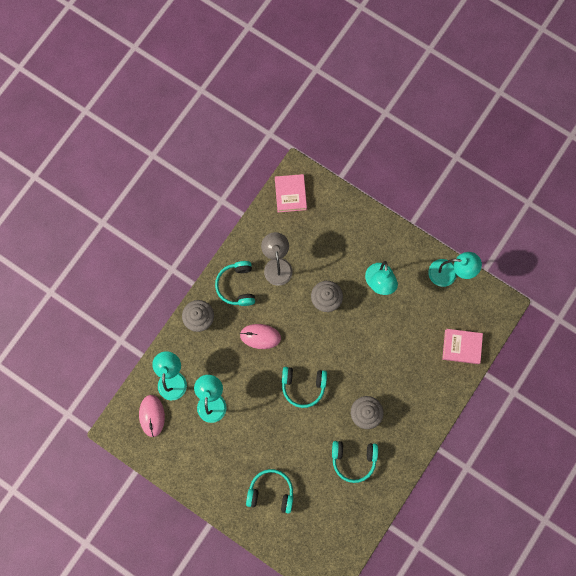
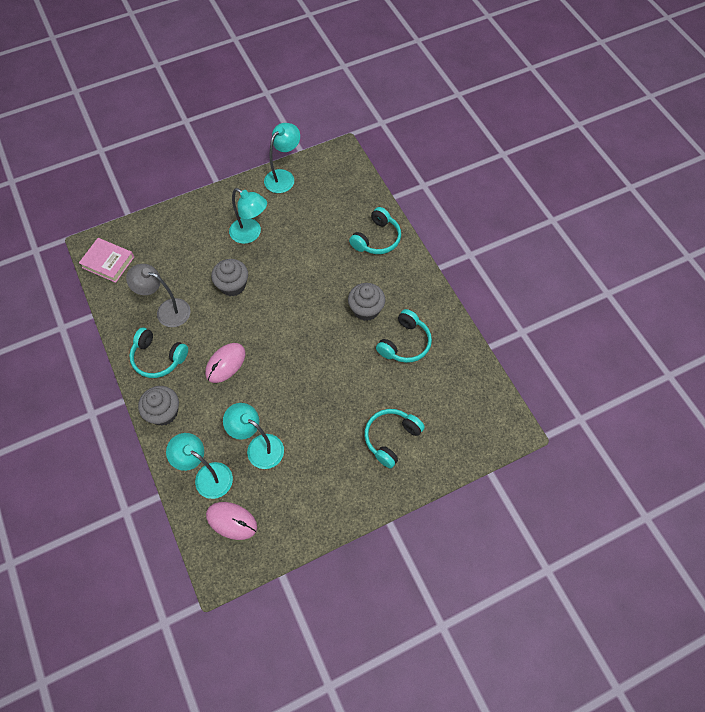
camera: 60 degrees left, 15 degrees down
(303, 386) = (303, 350): turquoise headphones -> turquoise headphones (376, 239)
(461, 346) = (356, 201): pink book -> none

